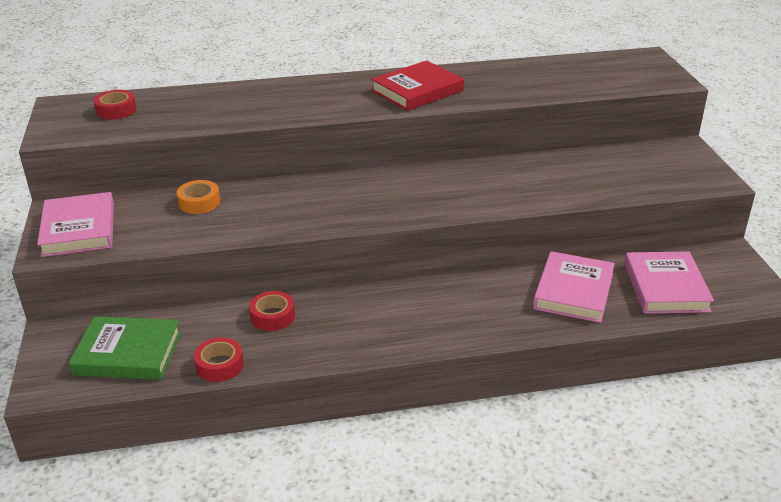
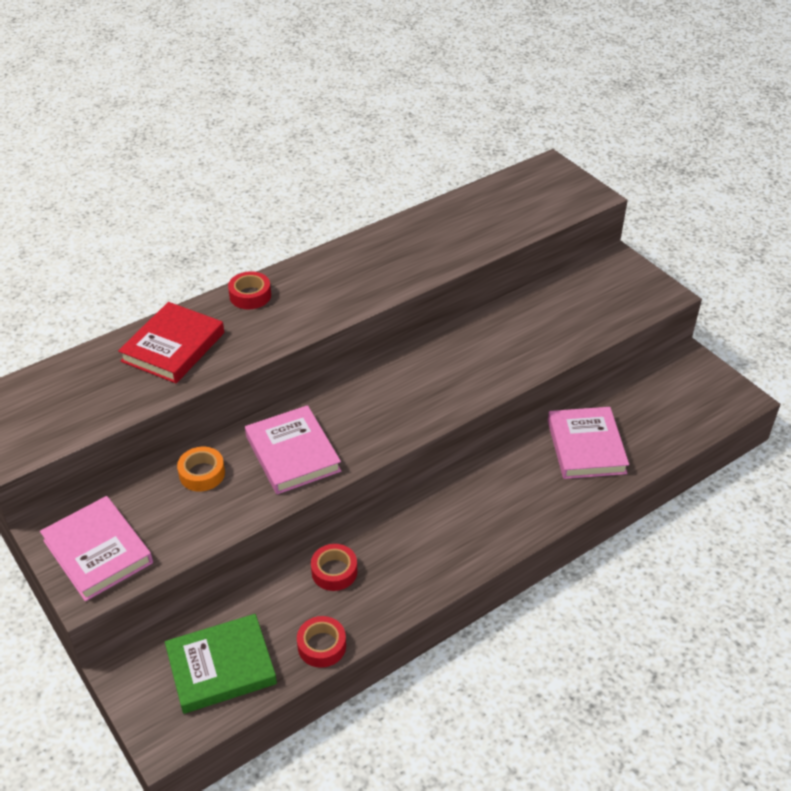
camera: 25 degrees left, 10 degrees up
(116, 110) = (58, 394): red tape -> red tape (250, 295)
(417, 91) = (362, 274): red book -> red book (173, 347)
(666, 287) = (658, 416): pink book -> pink book (293, 454)

